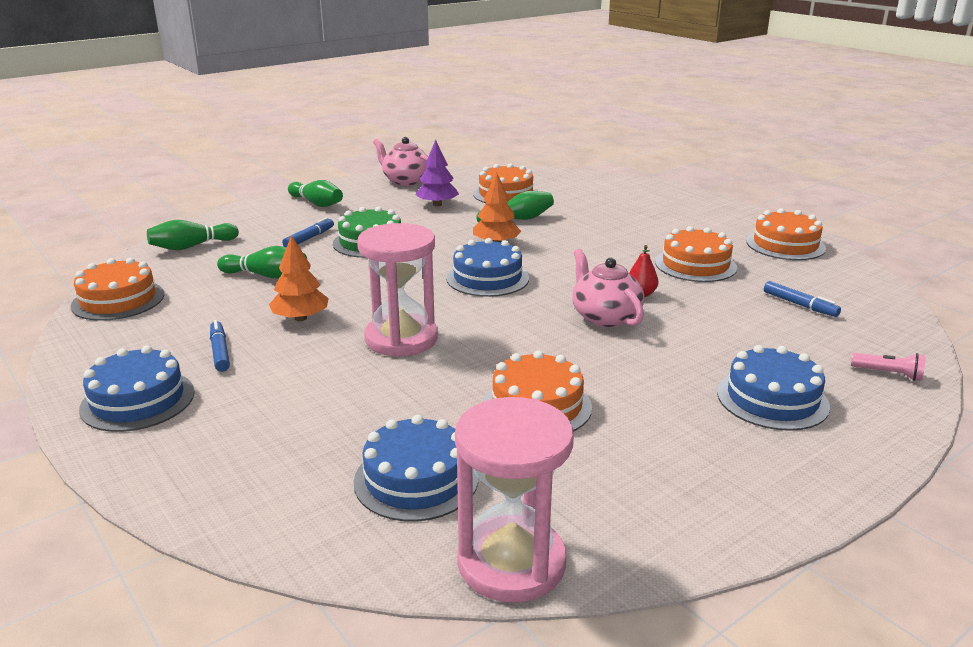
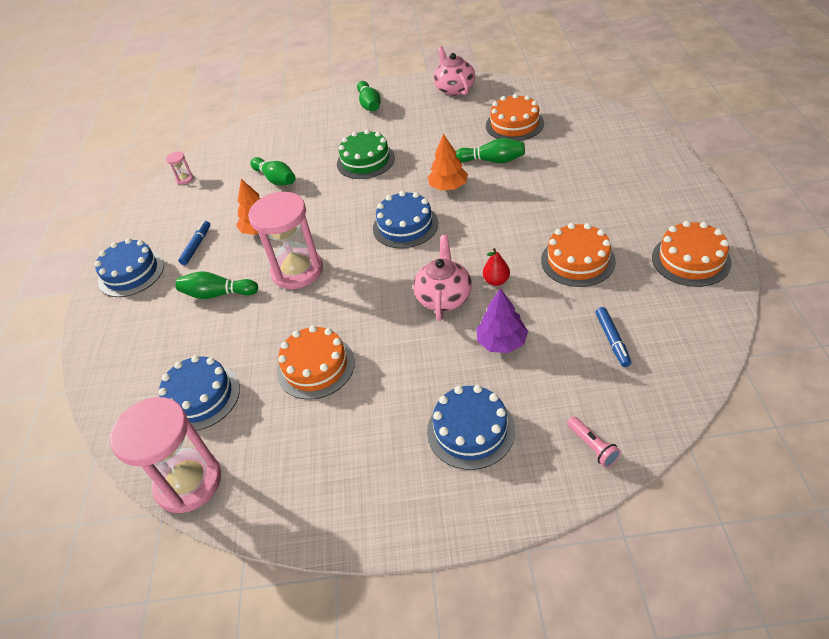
camera: 40 degrees right, 20 degrees up
(118, 300) = (184, 179): orange cake -> pink hourglass
(192, 246) = (259, 135): green bowling pin -> green bowling pin (218, 294)
(309, 238) = (332, 145): blue marker -> none
(437, 204) = (450, 126): purple tree -> purple tree (501, 342)

